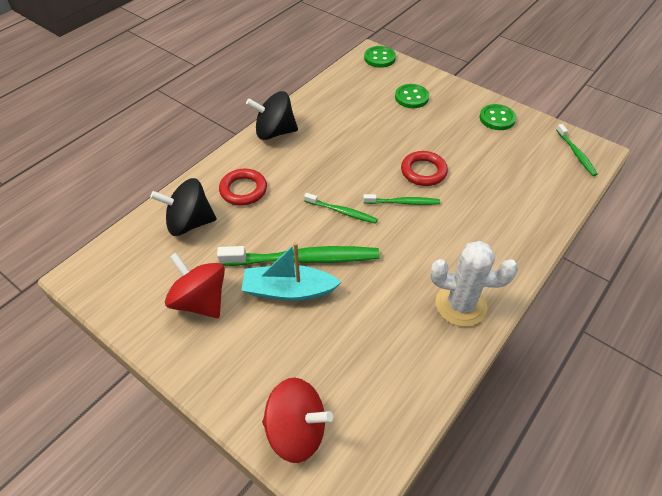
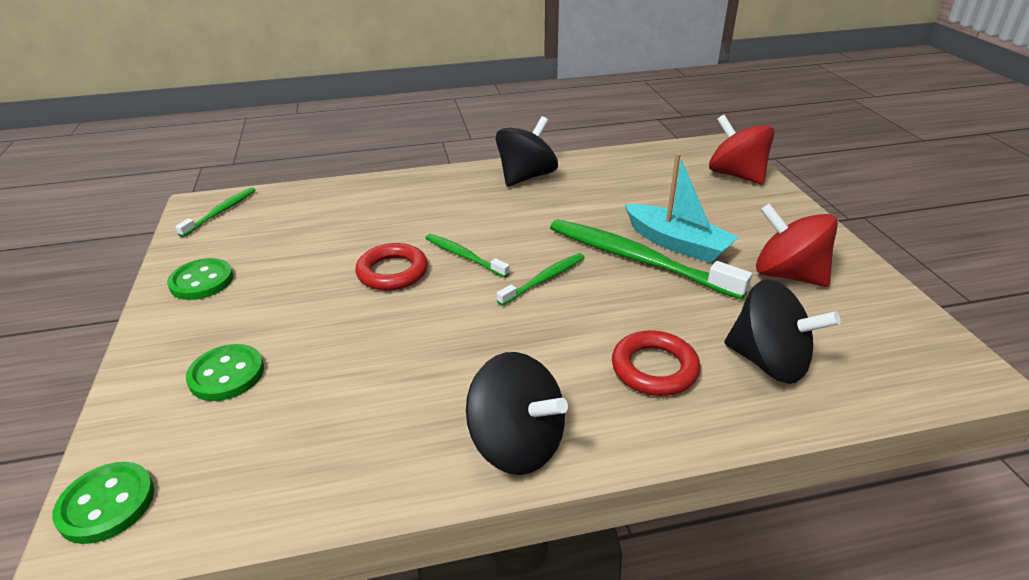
camera: 140 degrees left, 15 degrees down
(200, 301) = (787, 275): red spinning top -> red spinning top turned 135 degrees clockwise
(342, 212) = (544, 279): green toothbrush -> green toothbrush turned 75 degrees clockwise
(460, 305) = (526, 177): white cactus -> black spinning top

